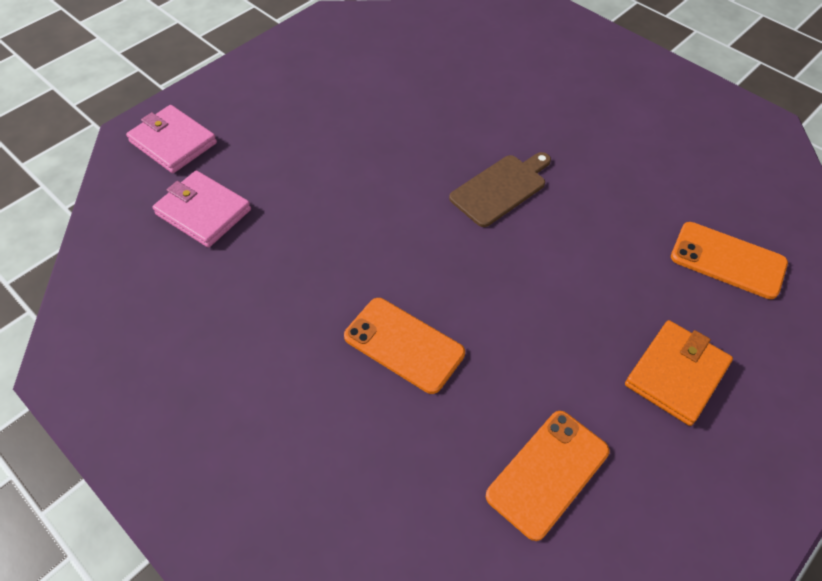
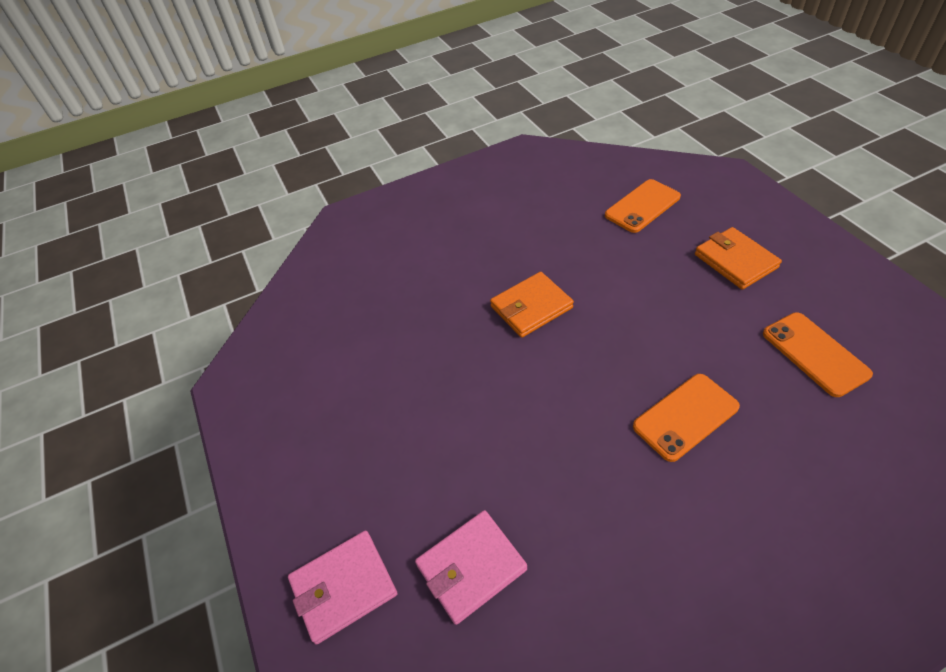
camera: 65 degrees left, 5 degrees down
(501, 188) = (531, 307): brown cutting board -> orange wallet

